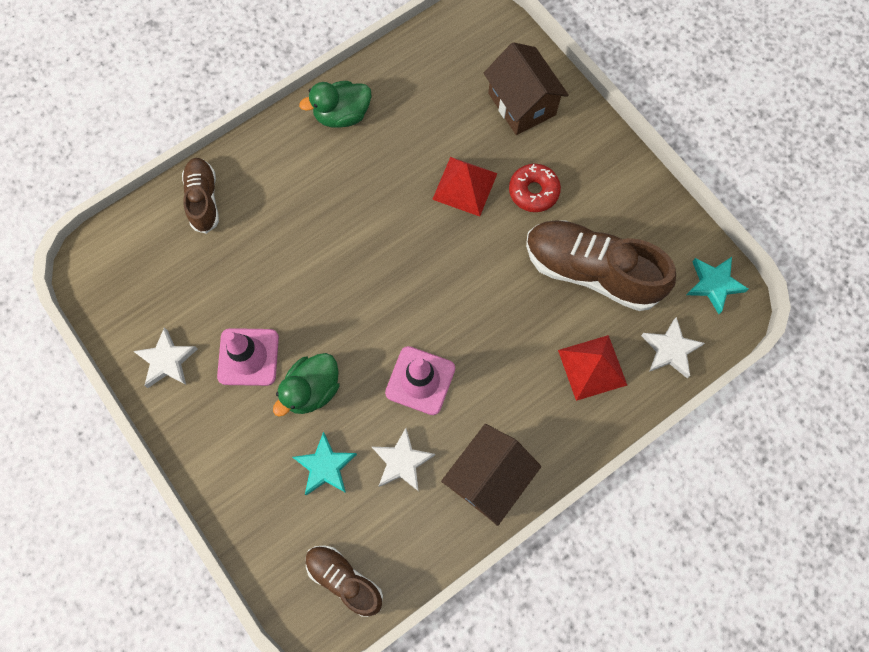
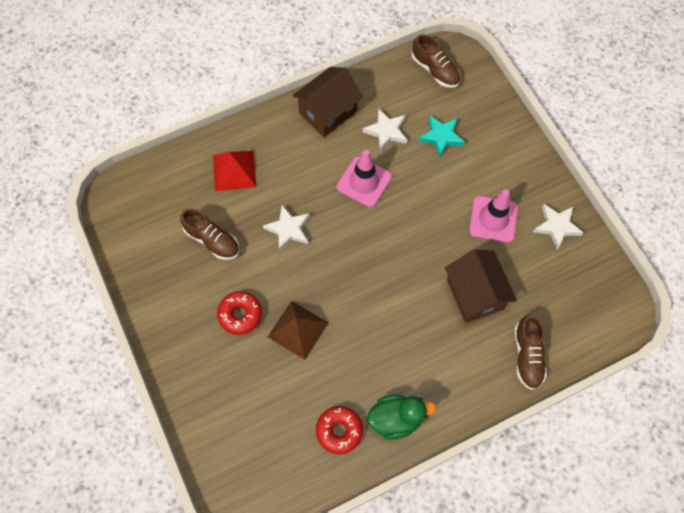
camera: 170 degrees left, 5 degrees down
(312, 390) = (446, 188): green duck -> none
(400, 95) = (339, 431): none -> red donut
(464, 186) = (298, 329): red pyramid -> brown pyramid
(522, 104) = (228, 401): brown house -> brown house (475, 294)
(591, 271) = (212, 240): brown shoe -> brown shoe, size x0.56
(670, 350) = (172, 173): white star -> white star (288, 229)
(714, 284) = (120, 214): turquoise star -> none

